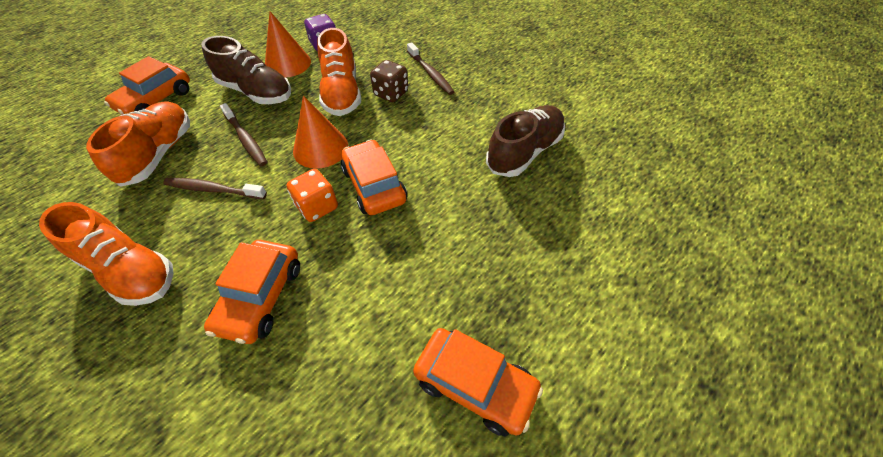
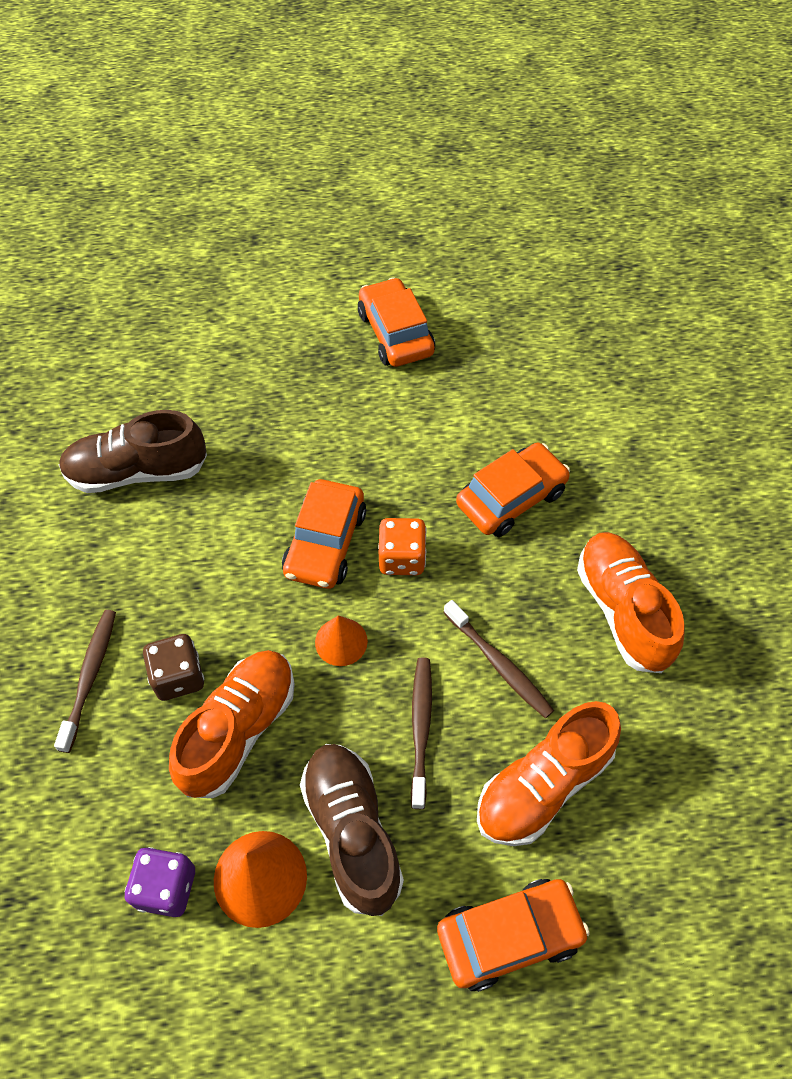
camera: 140 degrees left, 5 degrees up
(320, 148) = (341, 641): orange cone -> orange cone, size x0.64

